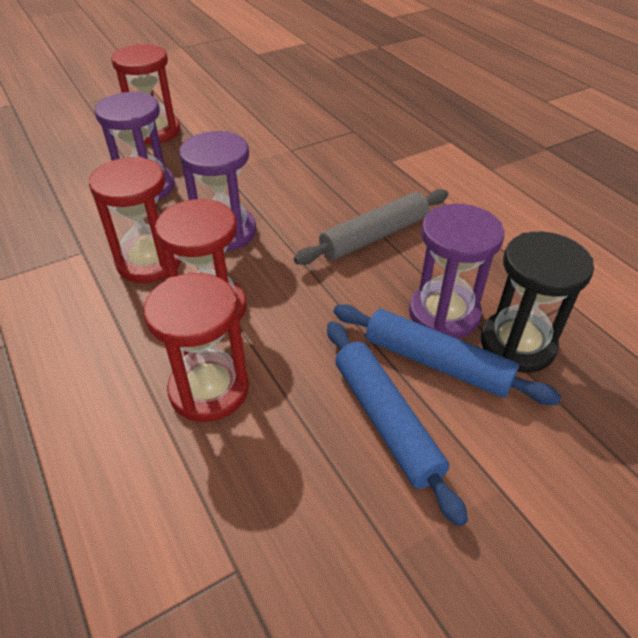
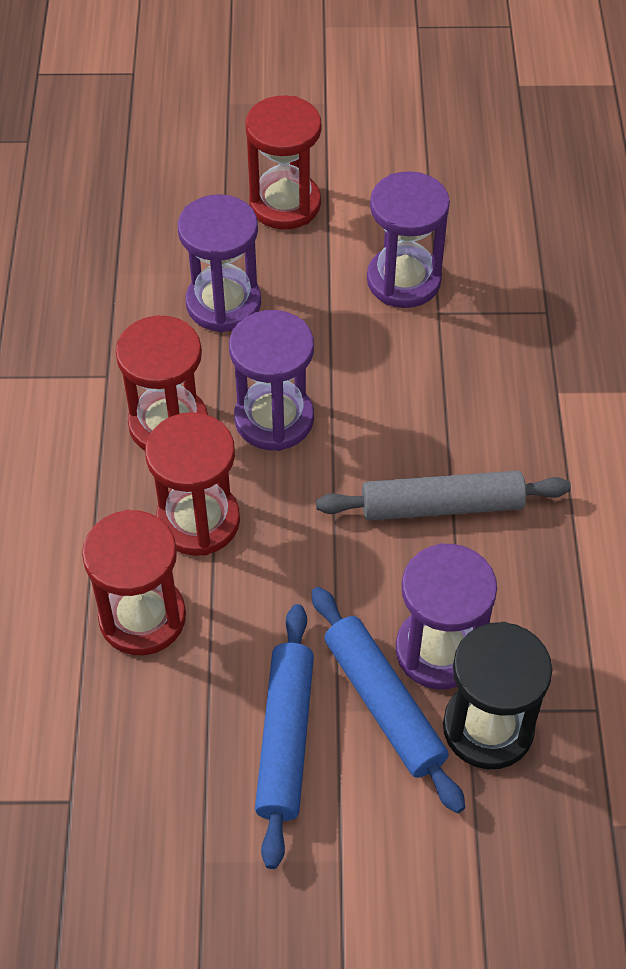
camera: 30 degrees right, 10 degrees up
(258, 142) = (403, 280): none -> purple hourglass

